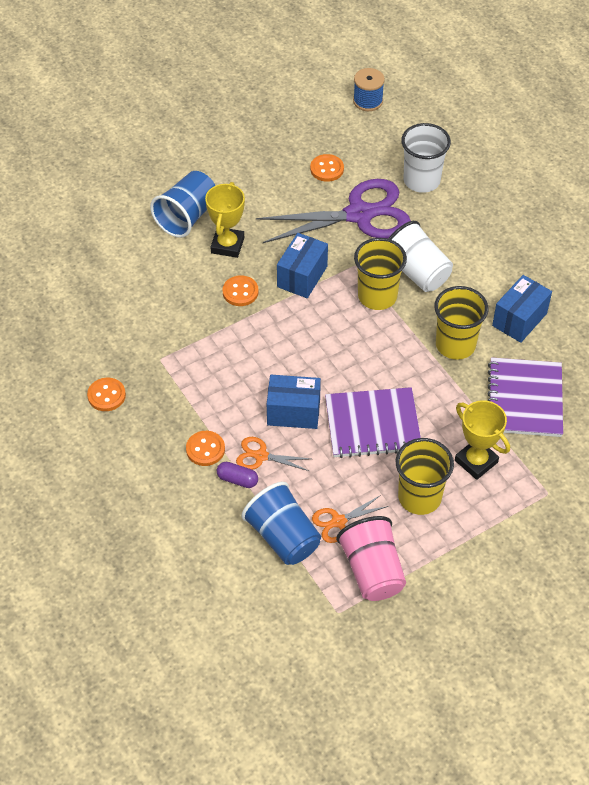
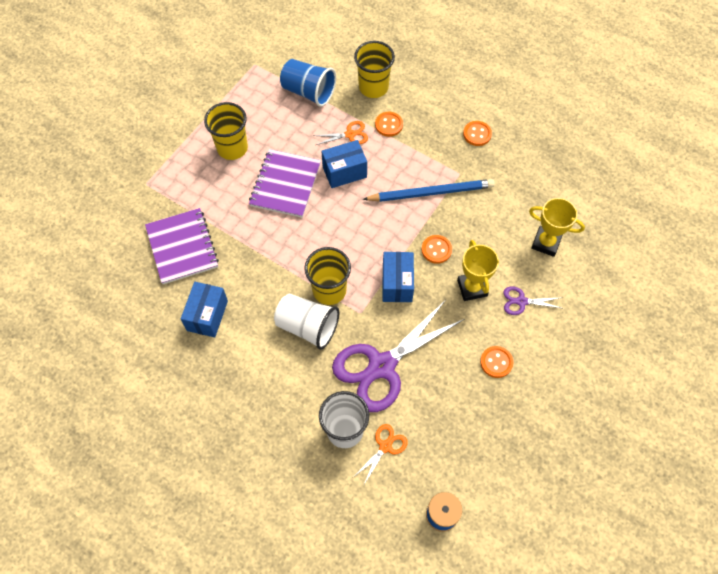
camera: 155 degrees right, 10 degrees up
(187, 217) = (521, 301): blue cup -> purple scissors
(206, 351) = (431, 192): none -> blue pencil
(237, 479) = (356, 114): purple capsule -> none
(327, 169) = (435, 406): orange button -> orange button (496, 362)
(338, 522) = (278, 113): orange scissors -> orange scissors (385, 446)
(372, 424) = (285, 184): purple notebook -> purple notebook turned 45 degrees counterclockwise
(372, 571) = (244, 93): pink cup -> none
(455, 345) = (250, 272): yellow cup -> yellow cup (373, 87)
(476, 461) = (202, 186): yellow trophy -> yellow trophy (546, 243)

